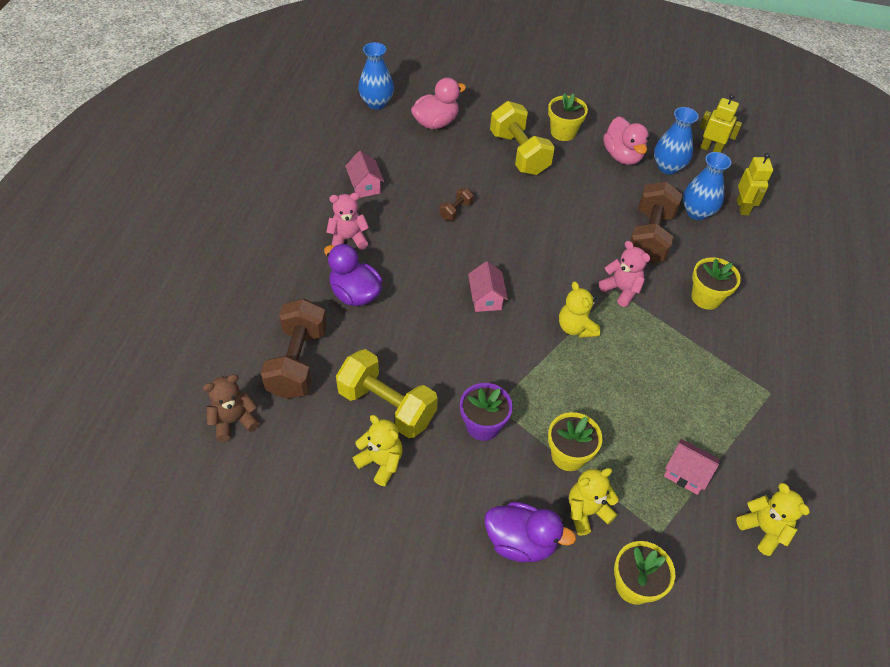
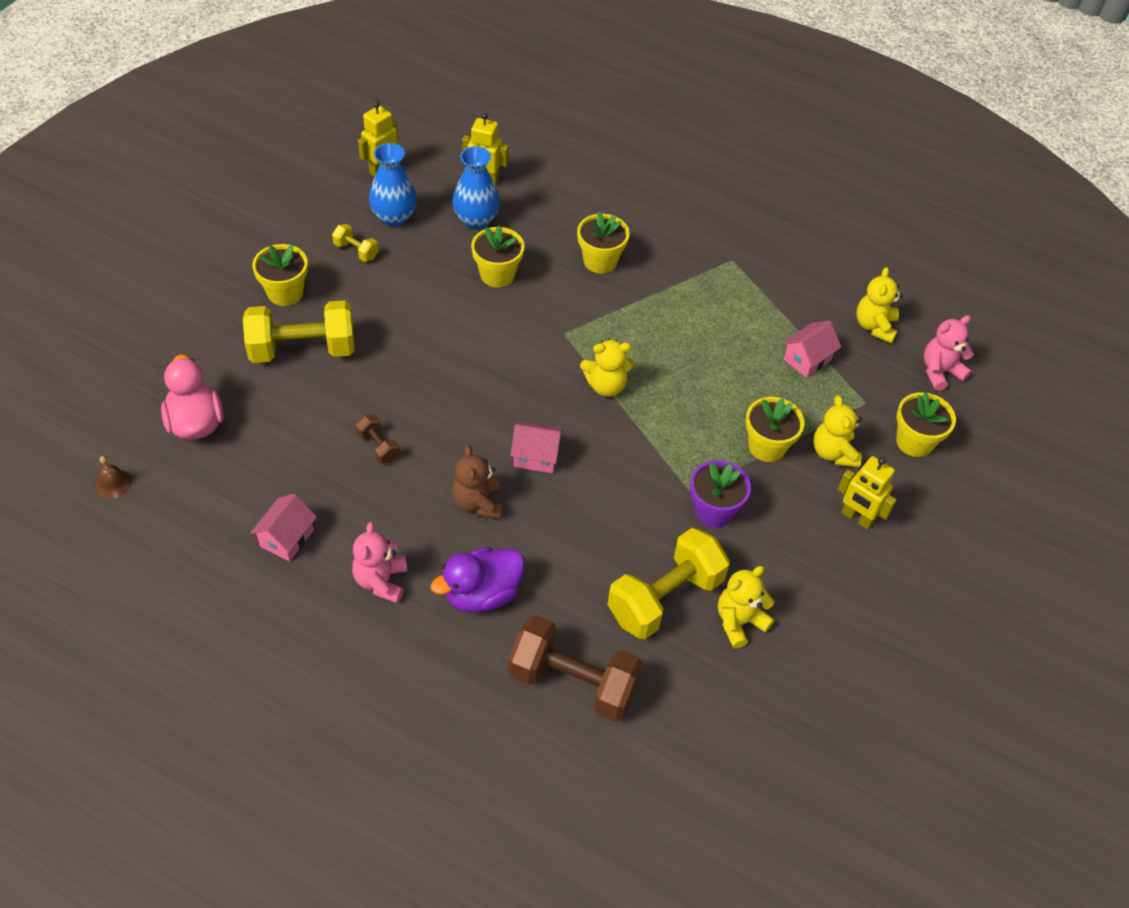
camera: 75 degrees left, 0 degrees up
(234, 421) = (645, 772): brown teddy bear -> brown teddy bear (478, 503)
(365, 186) = (287, 538): pink house -> pink house turned 60 degrees counterclockwise
(376, 103) = (113, 483): blue vase -> brown bell
(521, 542) = (856, 518): purple duck -> yellow robot
(621, 290) = (566, 327): pink teddy bear -> pink teddy bear (940, 372)
(622, 156) = (356, 251): pink duck -> yellow dumbbell
(649, 237) = (497, 275): brown dumbbell -> yellow flower pot
(763, 529) = (874, 326): yellow teddy bear -> yellow teddy bear turned 60 degrees counterclockwise

